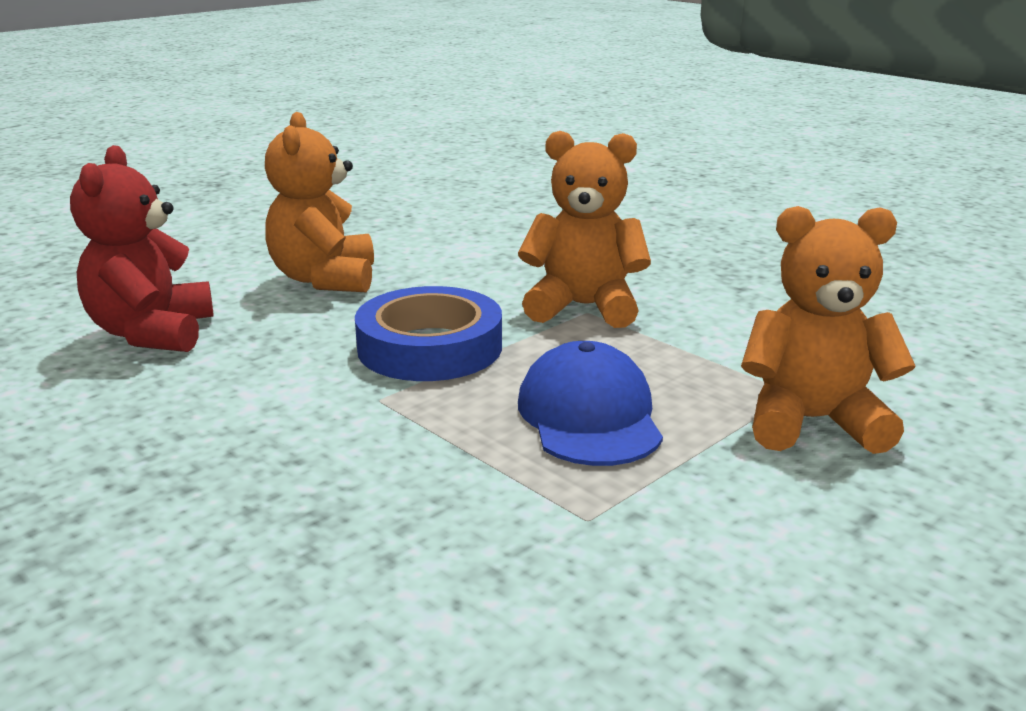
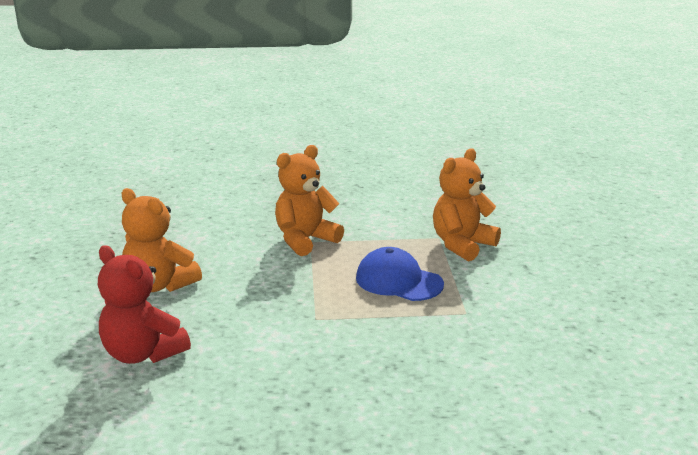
camera: 50 degrees left, 0 degrees up
(430, 347) = (286, 288): blue tape -> none

